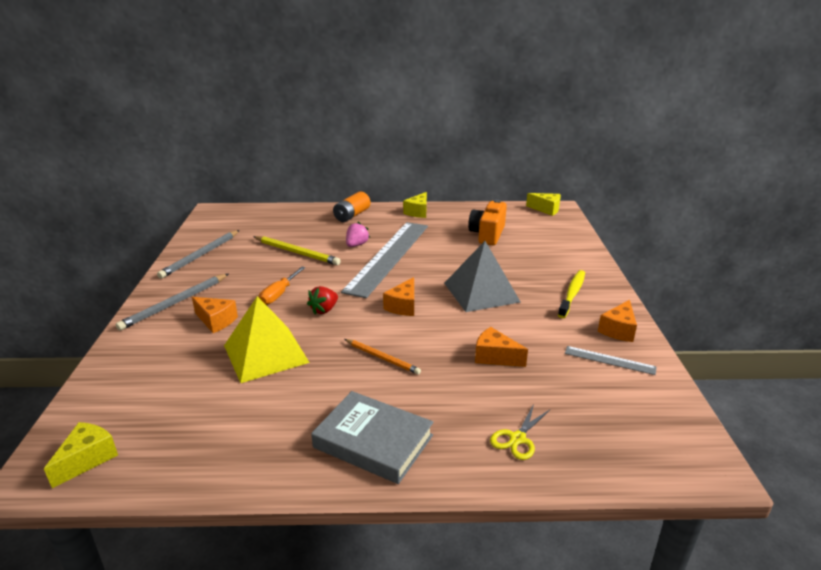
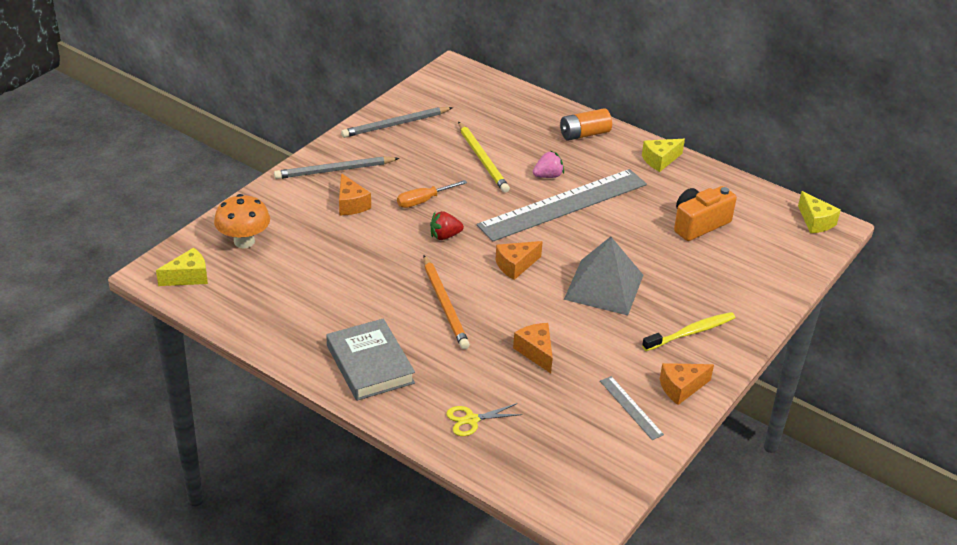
camera: 35 degrees right, 10 degrees up
(130, 395) = (244, 241): none -> orange mushroom
(265, 353) = (361, 254): yellow pyramid -> none
(382, 358) = (445, 304): orange pencil -> orange pencil, size x1.54

